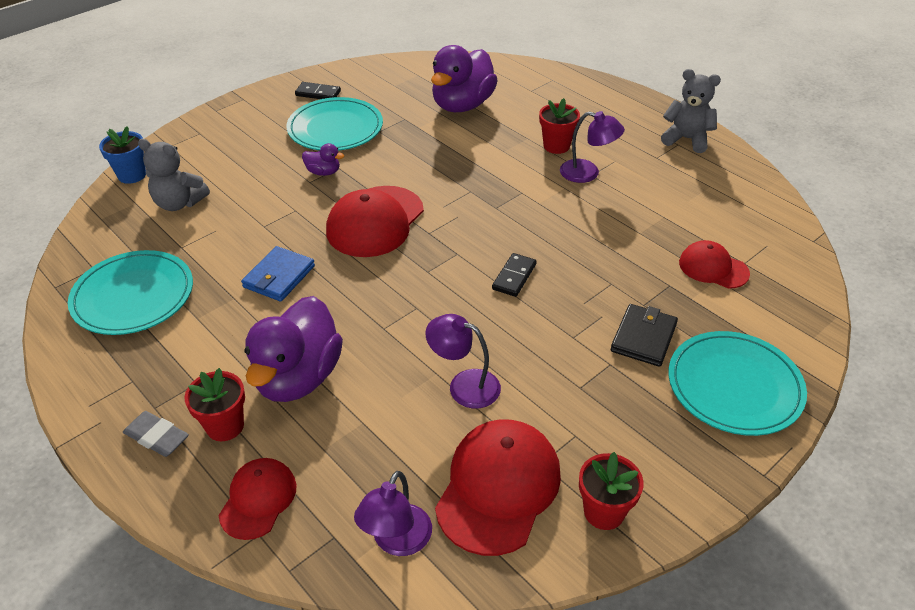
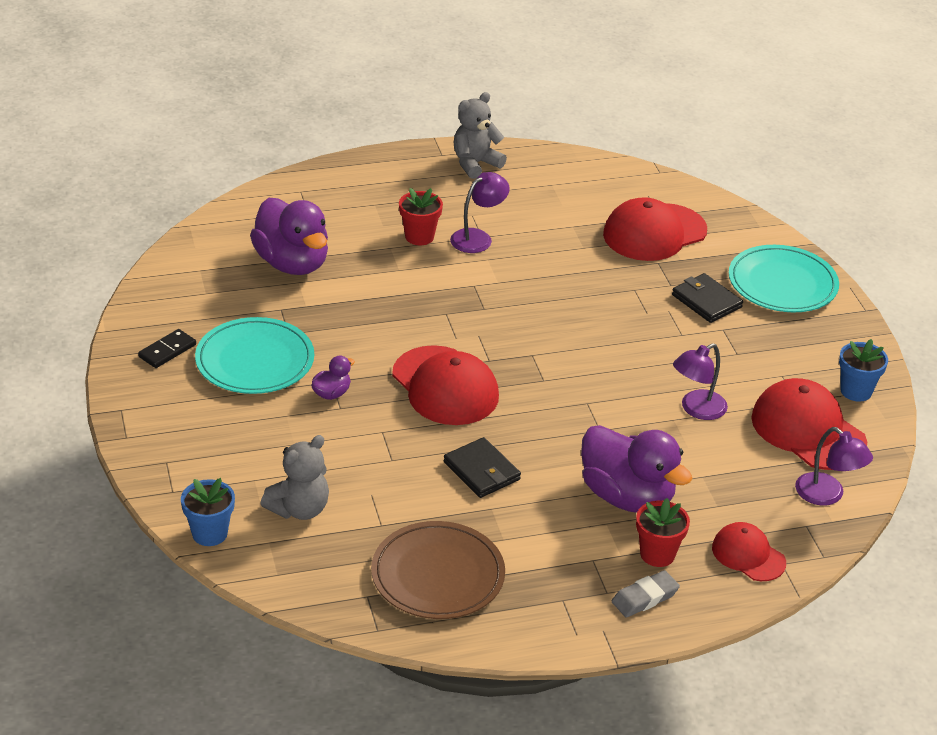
camera: 65 degrees left, 5 degrees down
(133, 296) = (438, 575): turquoise plate -> brown plate
(279, 276) = (481, 471): blue wallet -> black wallet
(514, 277) = (588, 335): black domino -> none
(604, 512) = (856, 391): red flower pot -> blue flower pot
(713, 268) = (654, 233): red cap -> red cap, size x1.70

